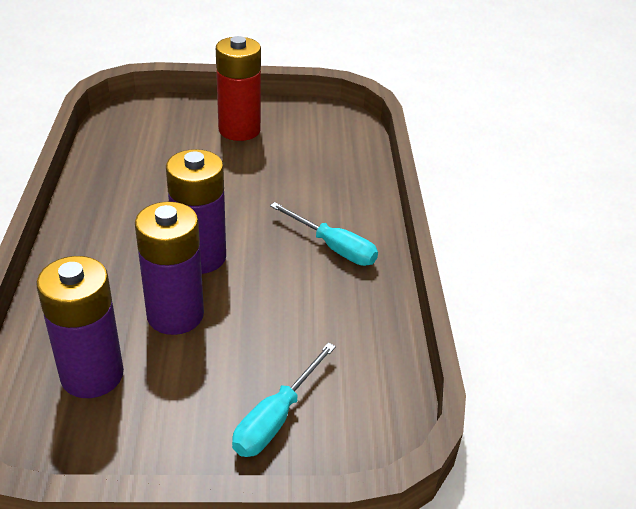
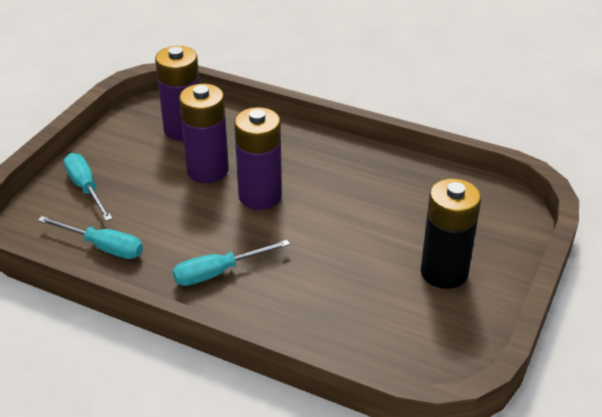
camera: 120 degrees right, 0 degrees up
(239, 130) = (444, 272): red battery -> black battery
(363, 346) = (103, 247): none -> turquoise screwdriver

